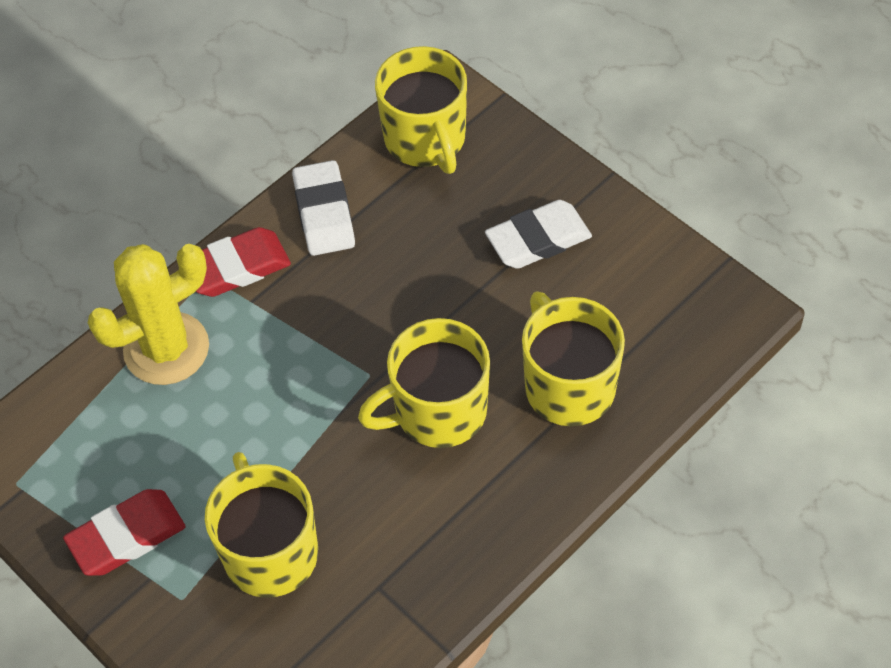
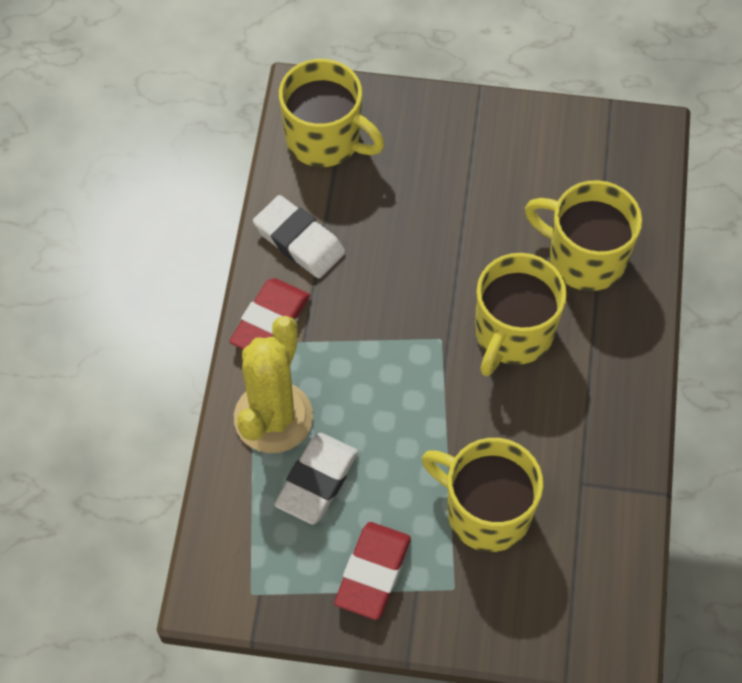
camera: 40 degrees left, 5 degrees up
(538, 239) = (472, 166): white eraser -> white eraser (317, 481)

